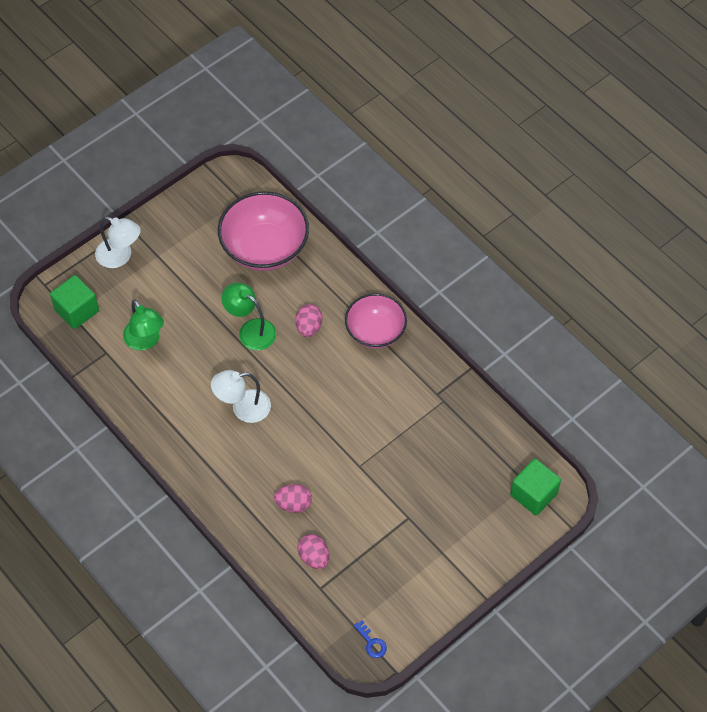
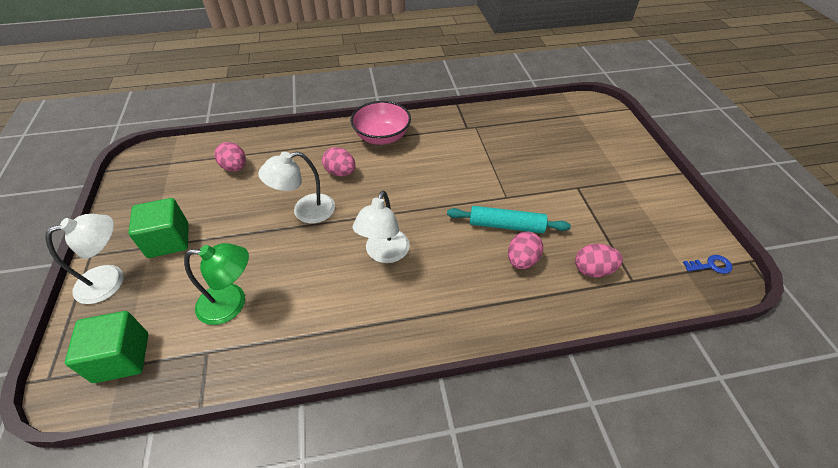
camera: 60 degrees left, 10 degrees down
(251, 330) = (305, 211): green lamp -> white lamp
(265, 248) = (235, 167): pink bowl -> pink egg
(324, 479) = (506, 225): none -> turquoise rolling pin
(533, 494) = (589, 115): green cube -> green cube (168, 240)

